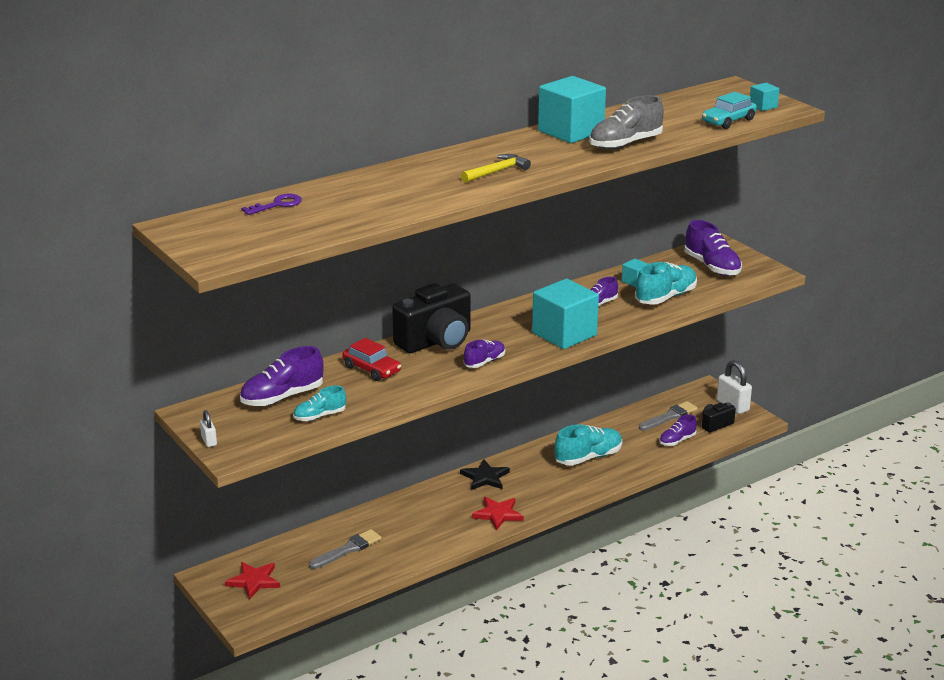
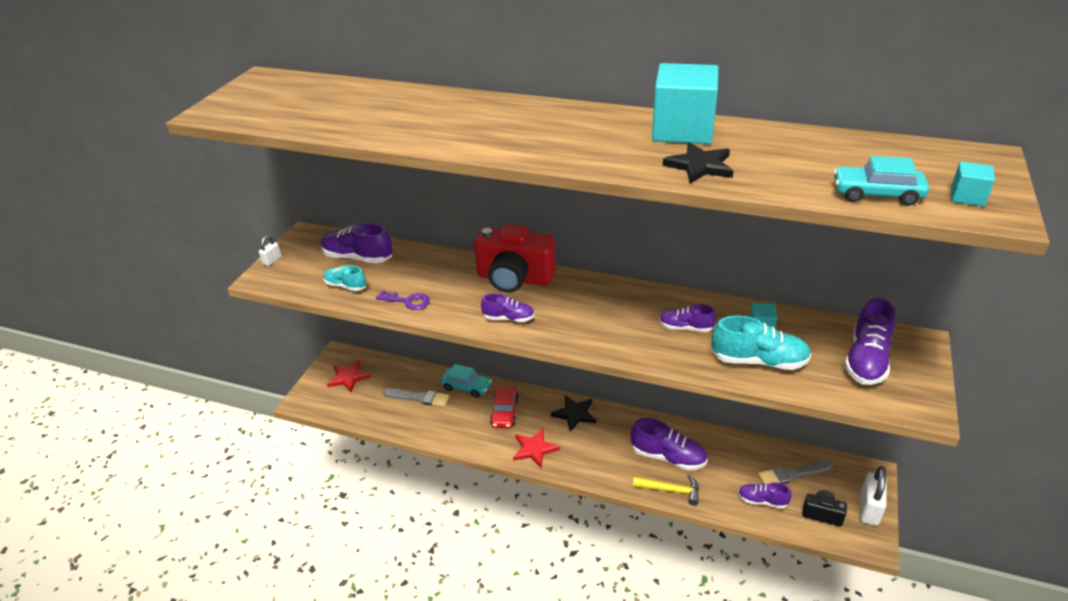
camera: 55 degrees right, 10 degrees up
(277, 205) = (340, 90): purple key -> purple key (407, 301)
(371, 517) = (466, 386): none -> turquoise car
(372, 369) = (437, 272): red car -> red car (505, 413)
(436, 341) = (514, 279): black camera -> red camera
(497, 171) = (529, 137): yellow hammer -> yellow hammer (671, 490)
(564, 334) = (608, 336): turquoise cube -> none
(588, 457) = (668, 457): turquoise shoe -> purple shoe
(625, 144) = (700, 166): grey shoe -> black star
(669, 416) = (792, 474): grey brush -> grey brush turned 150 degrees clockwise

